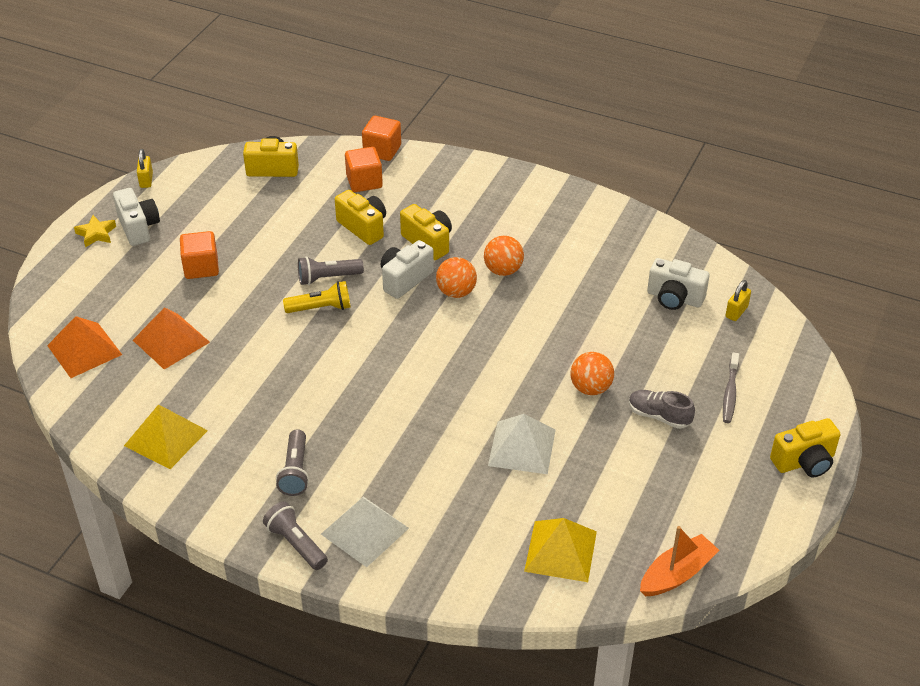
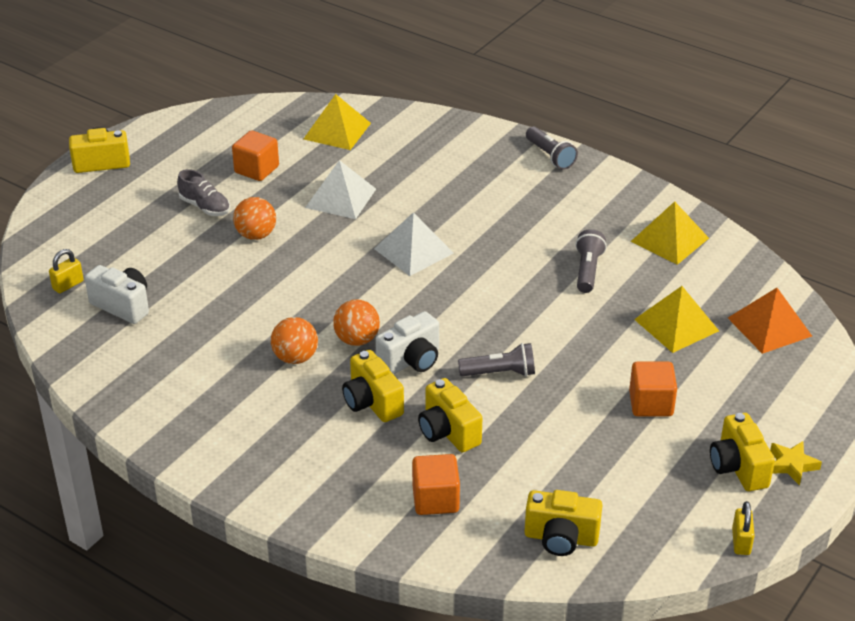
camera: 170 degrees left, 5 degrees down
(138, 227) = (738, 467): white camera -> yellow camera
(171, 341) = (676, 325): orange pyramid -> yellow pyramid
(295, 471) = (548, 202): grey flashlight -> grey flashlight (588, 270)
(321, 308) = (511, 340): yellow flashlight -> none
(364, 531) = (492, 158): white pyramid -> white pyramid (413, 251)
(382, 150) = (401, 549): orange cube -> orange cube (256, 169)
(677, 574) = (253, 110): orange boat -> none
(730, 393) = (127, 217): grey toothbrush -> none

